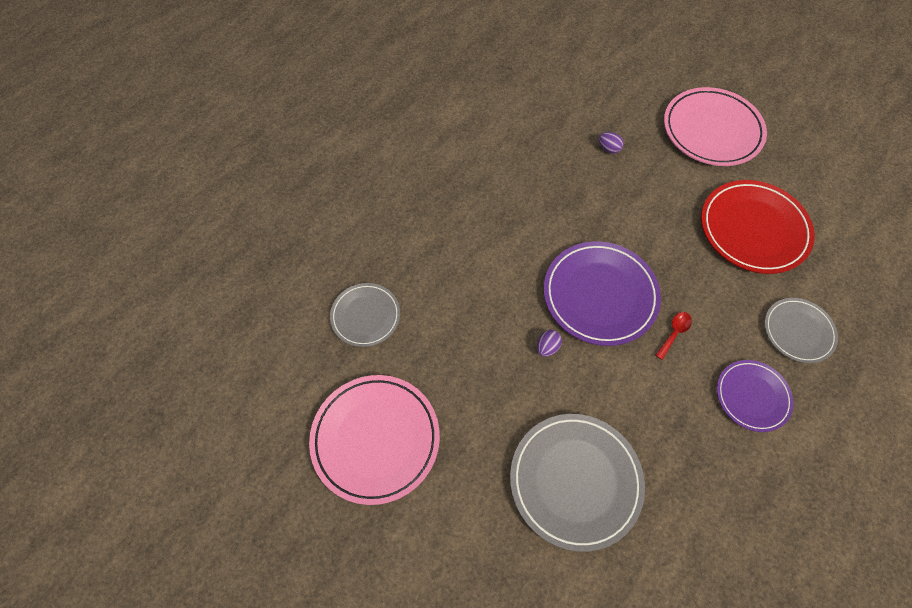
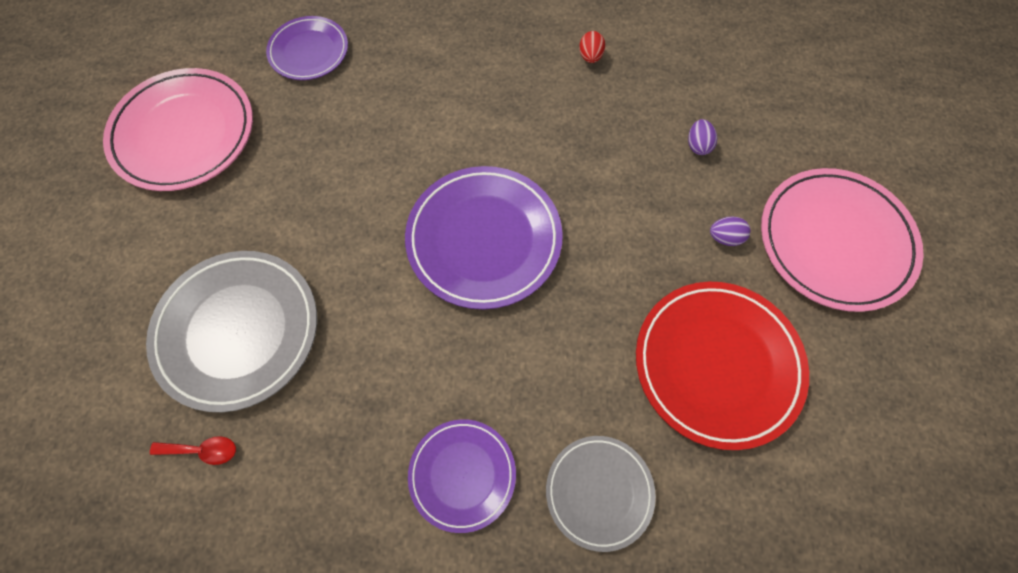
camera: 55 degrees right, 5 degrees up
(365, 316) = (309, 51): grey plate -> purple plate
(503, 159) = (590, 57): none -> red egg
(547, 347) = (380, 222): purple egg -> purple egg (725, 237)
(674, 333) = (490, 342): red spoon -> red spoon (202, 450)

